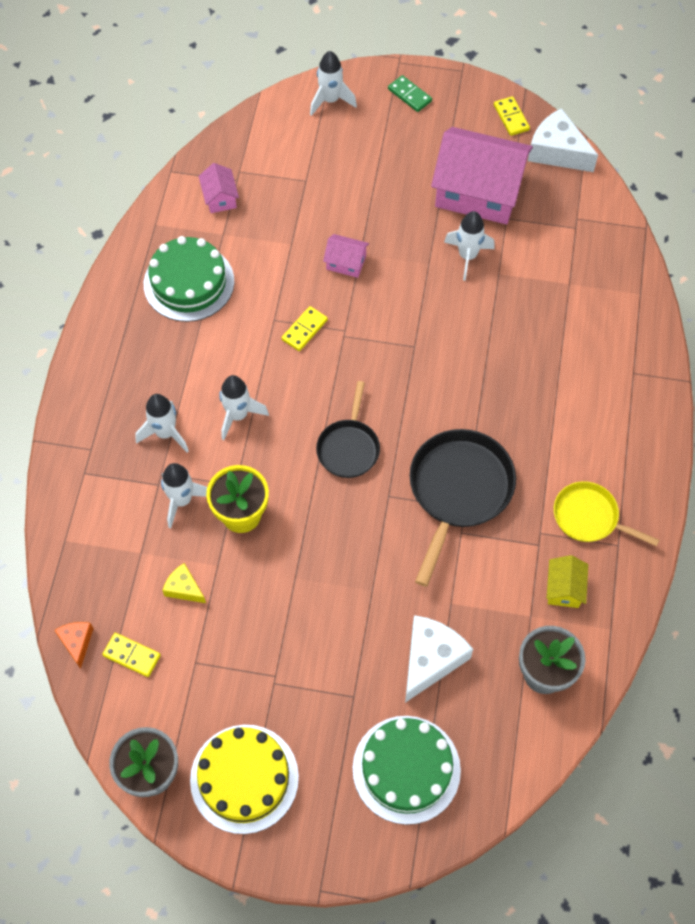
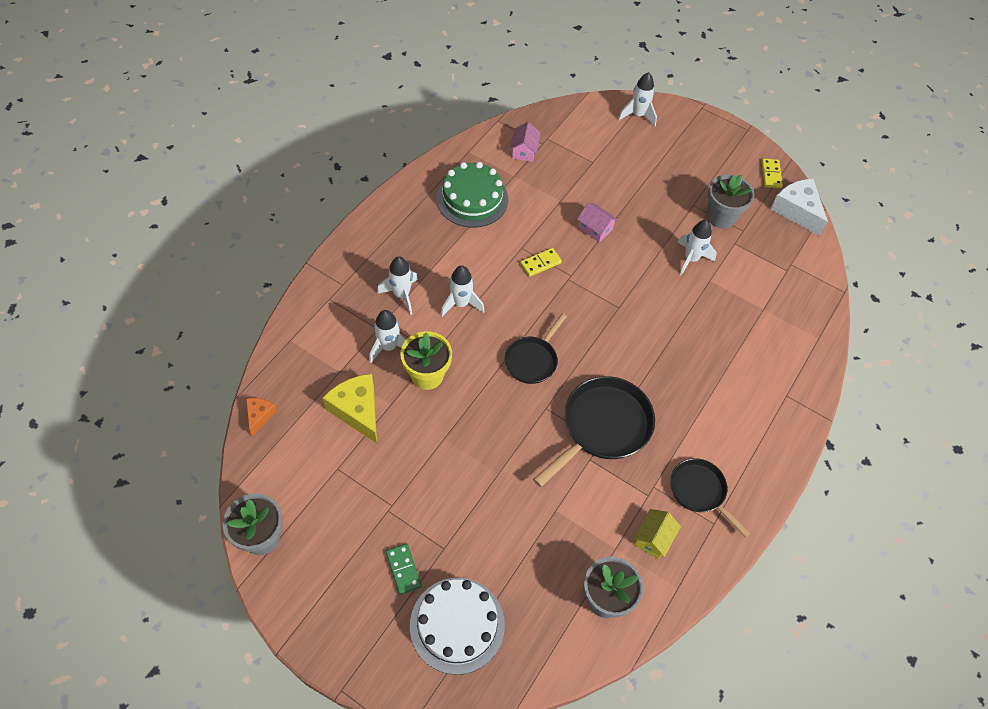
camera: 20 degrees right, 5 degrees down
(132, 655) = (293, 443): yellow domino -> none
(184, 588) = (357, 410): yellow cheese -> yellow cheese, size x1.84
(244, 778) = (328, 573): yellow cake -> none
(406, 769) = (457, 625): green cake -> white cake
(409, 95) = (699, 132): green domino -> green domino (403, 569)
(430, 659) = (518, 546): white cheese -> none
(478, 192) = (721, 217): pink house -> grey flower pot
(589, 517) = (700, 491): yellow pan -> black pan

